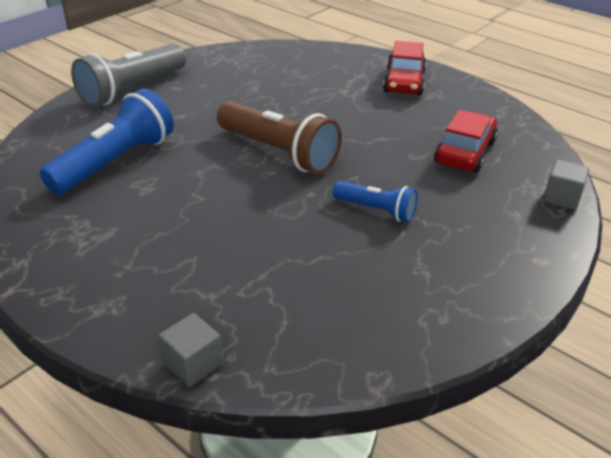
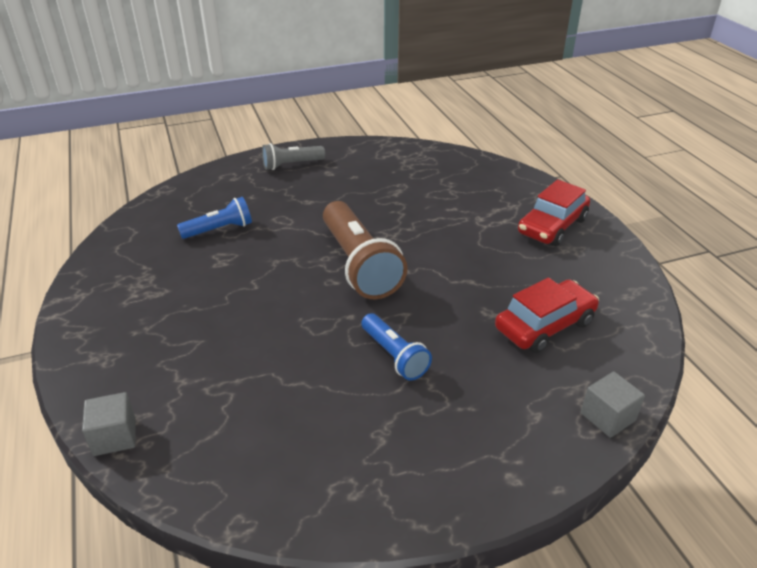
camera: 30 degrees right, 0 degrees up
(115, 162) = (219, 229): blue flashlight -> blue flashlight, size x0.55
(132, 89) = (291, 165): grey flashlight -> grey flashlight, size x0.55

